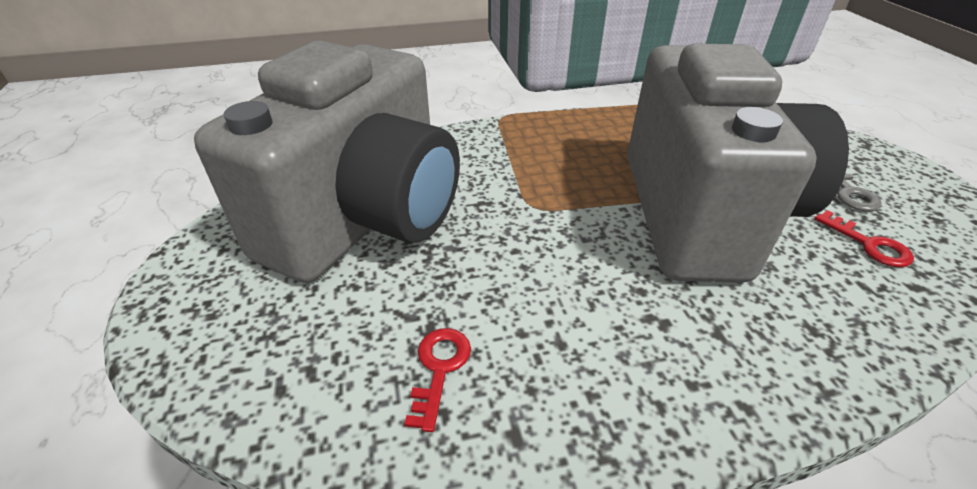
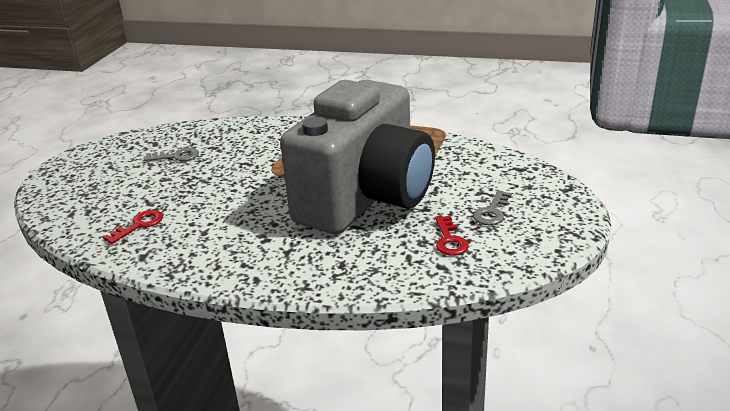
camera: 30 degrees right, 10 degrees down
(366, 218) = (176, 156): grey camera -> grey key

